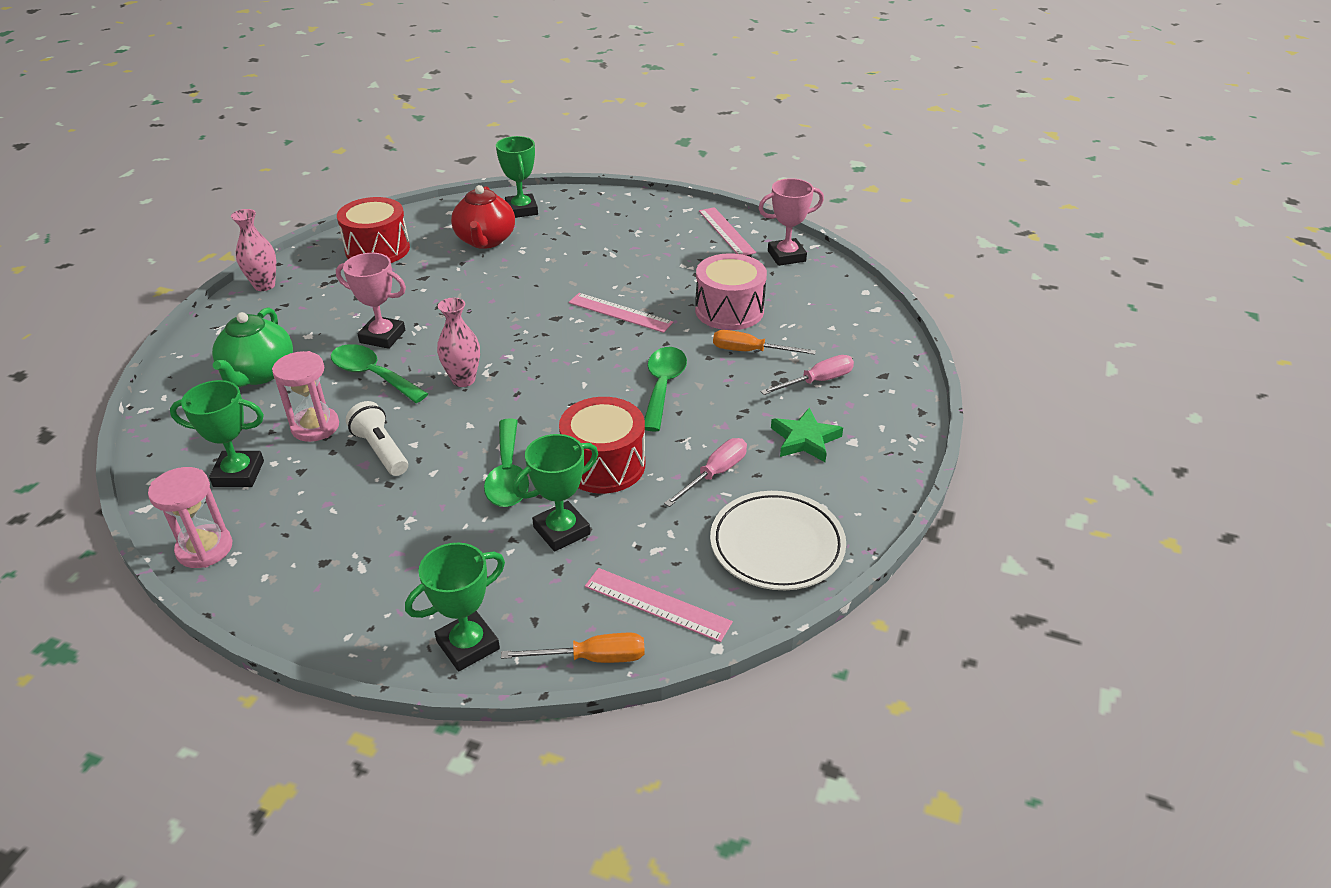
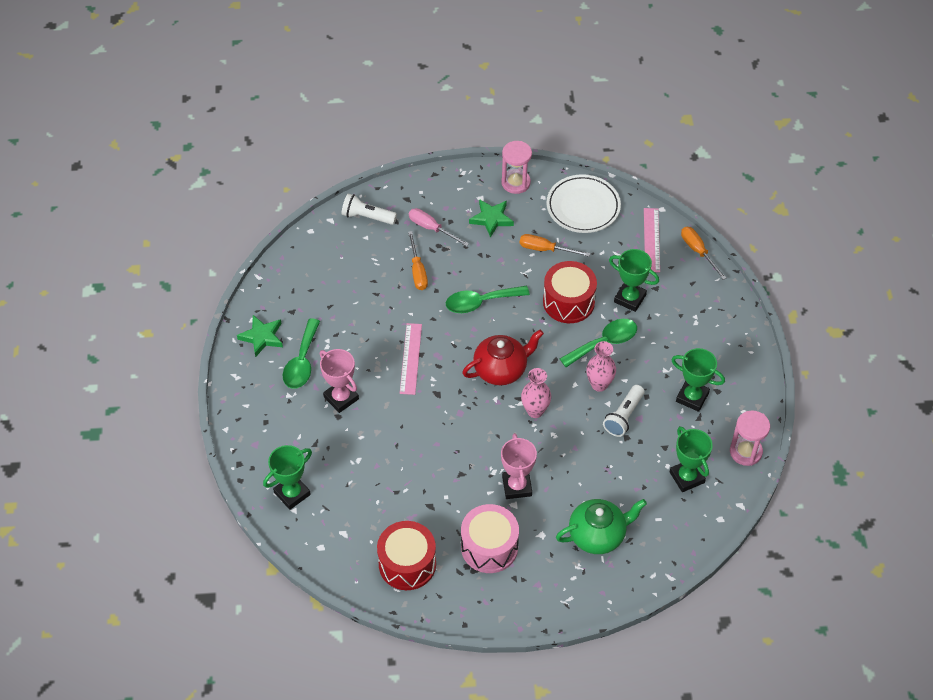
camera: 115 degrees left, 15 degrees up
(264, 285) = (499, 611): pink vase -> pink vase (599, 384)
(315, 427) = (626, 465): pink hourglass -> pink hourglass (515, 183)
(372, 375) = (560, 465): green spoon -> green spoon (302, 362)
(468, 645) = (723, 301): green trophy -> green trophy (692, 397)
(485, 240) = (355, 493): red teapot -> red teapot (501, 369)
(715, 474) = (545, 249): pink screwdriver -> orange screwdriver
(726, 231) = (262, 337): pink ruler -> green star
(729, 310) = (374, 298): pink drum -> pink drum (489, 547)
(786, 256) = (282, 288): pink trophy -> pink trophy (341, 398)
(867, 336) = (367, 216): none -> white flashlight

